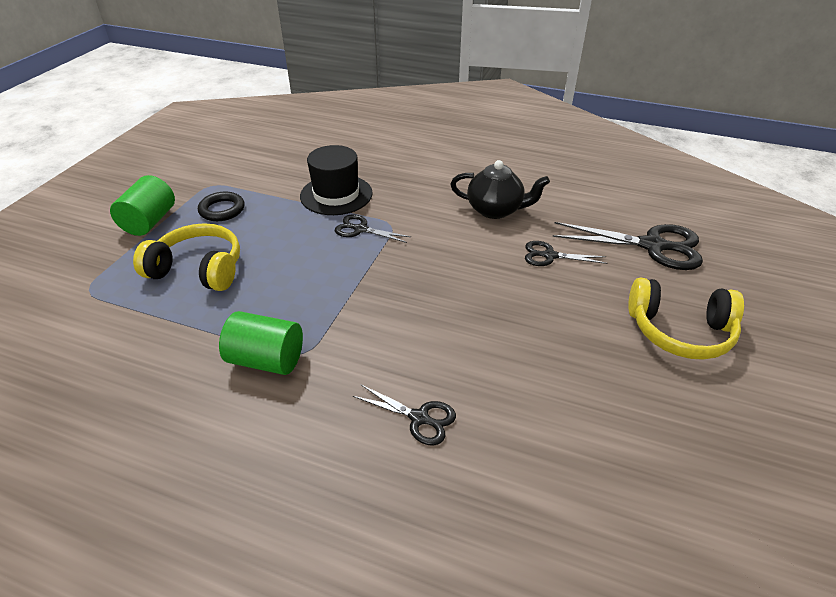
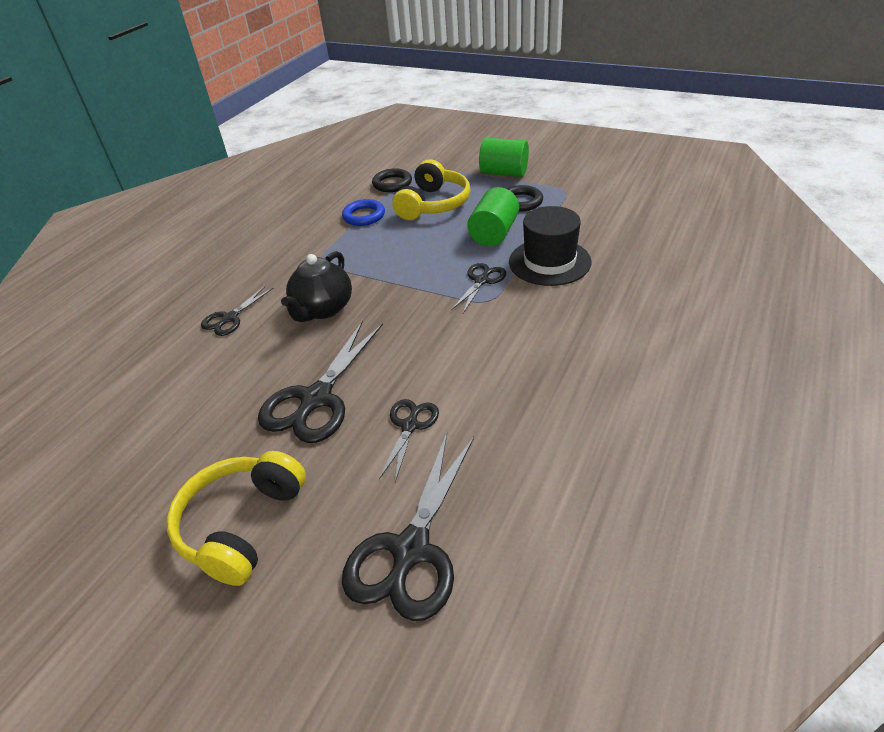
camera: 100 degrees right, 0 degrees up
(122, 311) = (392, 184): none -> black ring
(202, 327) = (364, 216): none -> blue ring
(266, 360) = (319, 246): green cylinder -> green cylinder (494, 233)
(495, 210) = (515, 386): black teapot -> black teapot (323, 309)
(535, 313) = (316, 398): none -> black scissors

